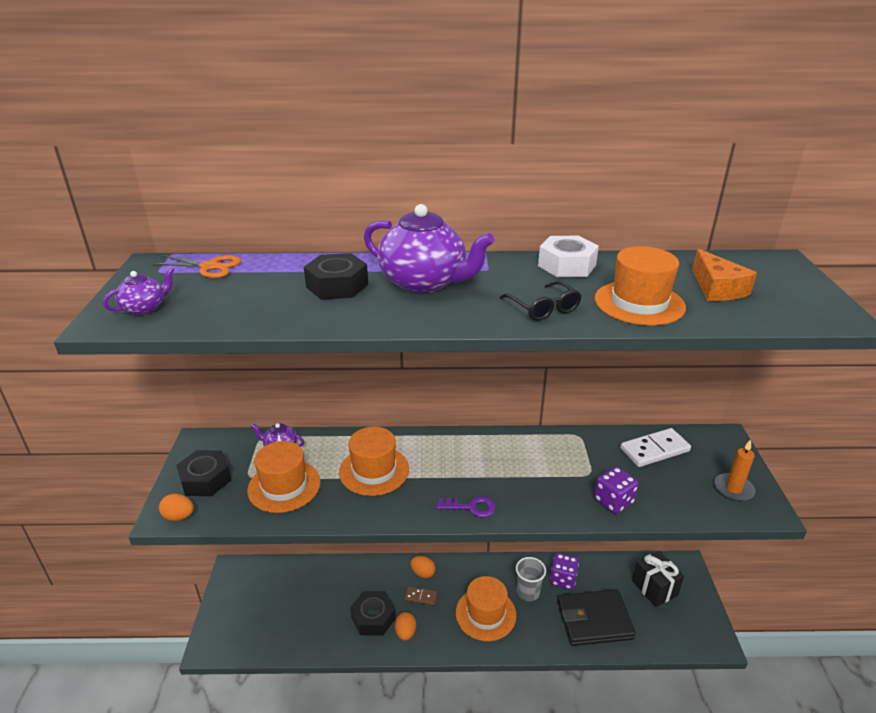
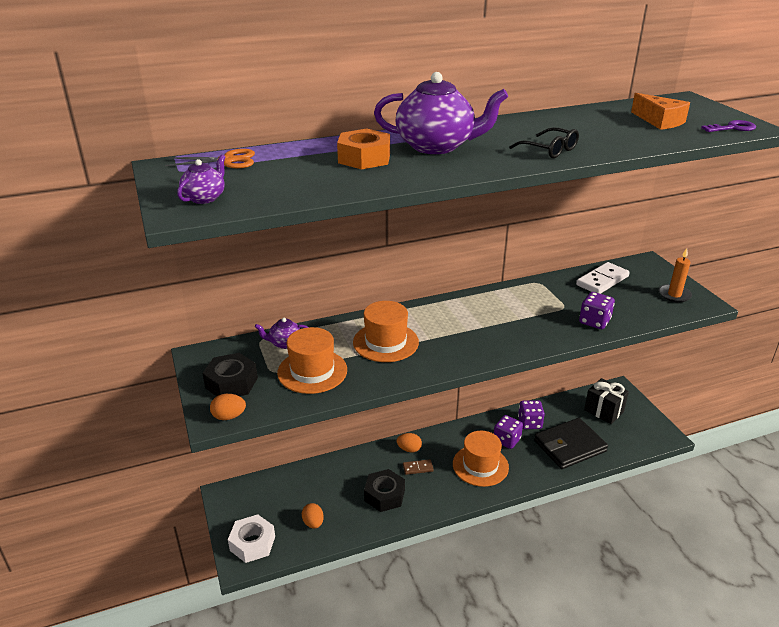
camera: 20 degrees left, 0 degrees up
(337, 285) = (364, 158): black nut -> orange nut
(405, 632) = (419, 498): orange egg -> orange egg (313, 523)
(471, 507) = (487, 350): purple key -> purple key (732, 128)
(528, 592) = (506, 440): grey cup -> purple dice
(567, 265) = (537, 121): white nut -> white nut (252, 543)
(639, 303) = (615, 137): orange hat -> none

